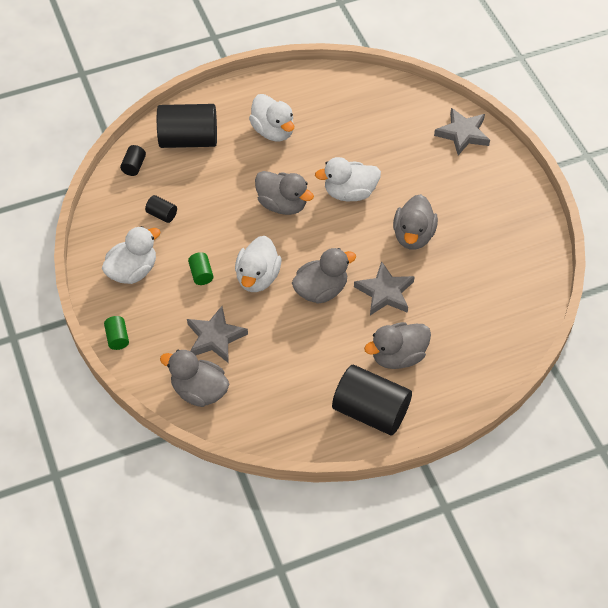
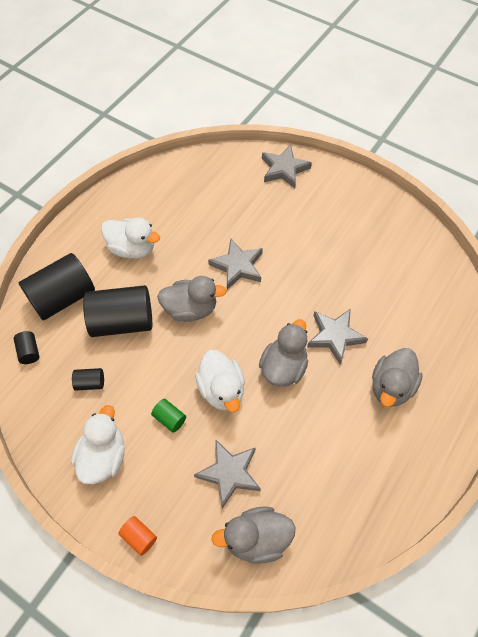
camera: 35 degrees left, 5 degrees up
(117, 338) = (139, 537): green cylinder -> orange cylinder
(349, 193) = (237, 266): white duck -> grey star
(370, 411) = (412, 453): black cylinder -> black cylinder (122, 322)
(413, 236) = (316, 273): grey duck -> none

